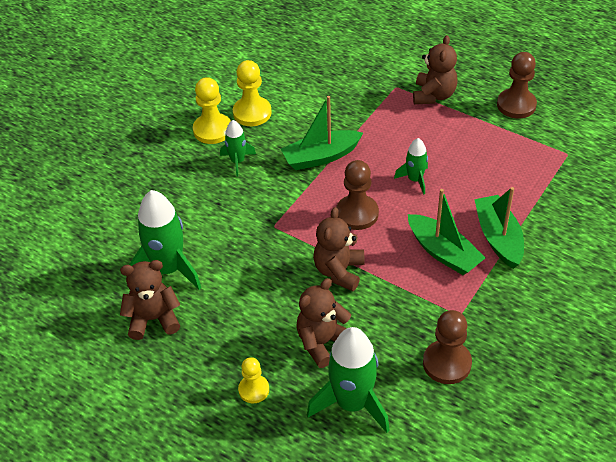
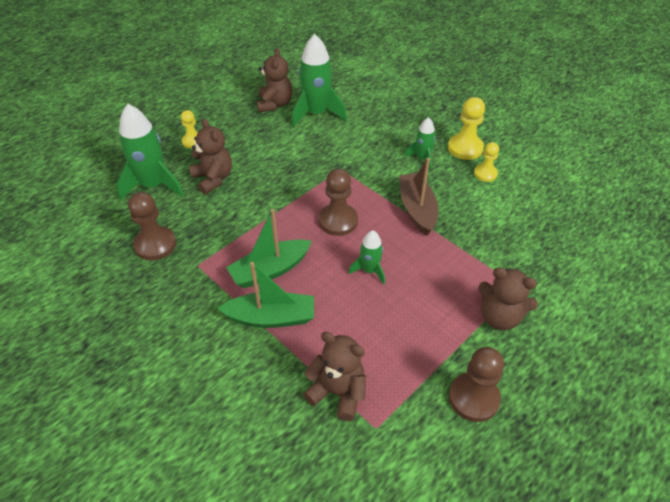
camera: 100 degrees right, 0 degrees up
(252, 113) = (485, 174): yellow pawn -> yellow pawn, size x0.63
(321, 157) = (417, 209): green boat -> brown boat
(339, 271) = (277, 199): brown teddy bear -> brown teddy bear (338, 392)

